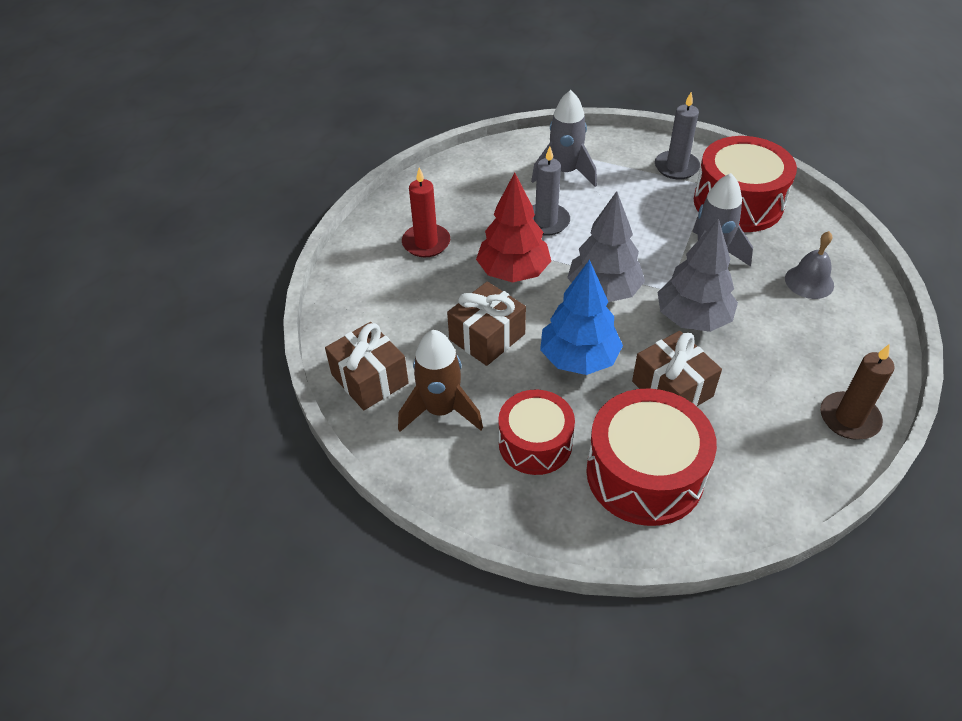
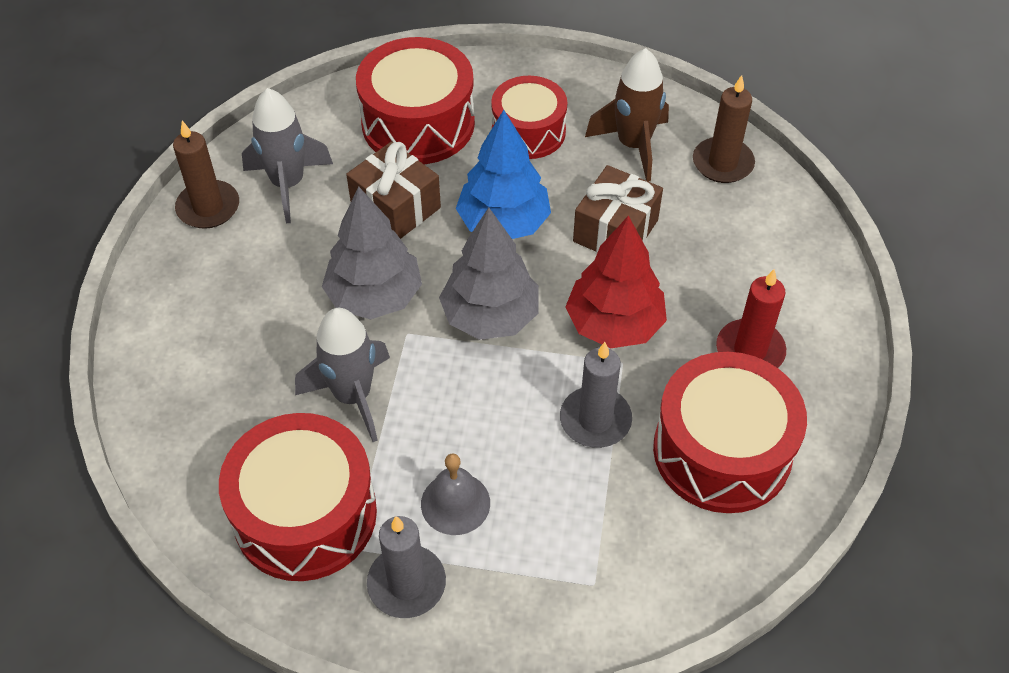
camera: 165 degrees right, 5 degrees up
(369, 379) = (722, 163): brown gift -> brown candle
(473, 196) = (722, 451): none -> red drum
(565, 172) = (593, 533): grey rocket -> grey rocket (288, 184)
(809, 282) = (219, 379): grey bell -> grey bell (455, 503)

